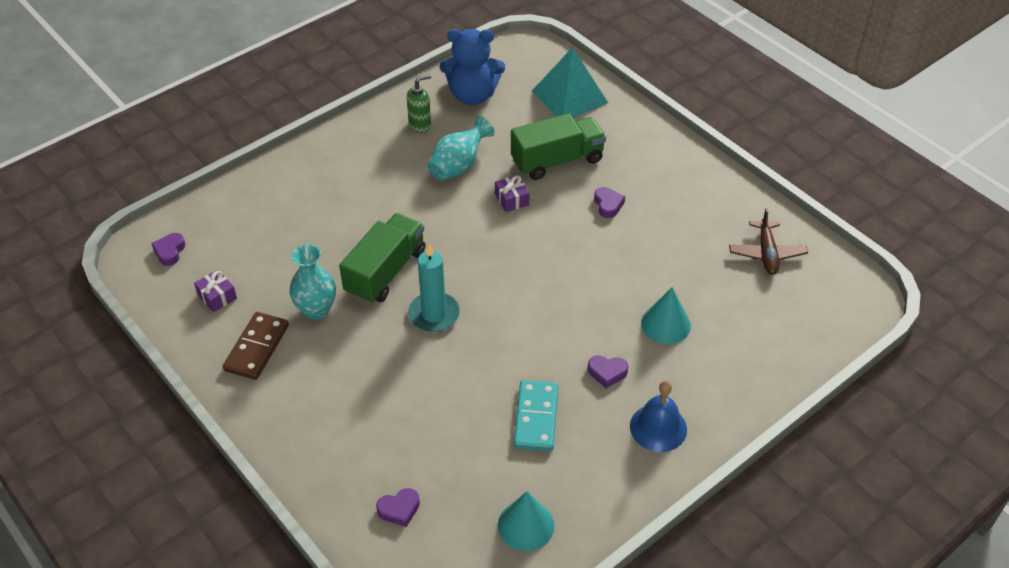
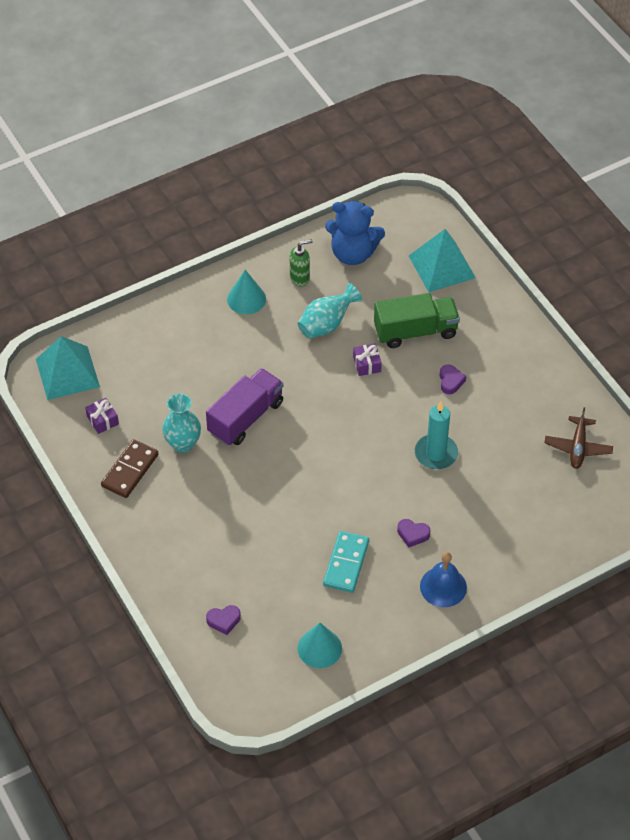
camera: 10 degrees right, 5 degrees up
(170, 251) = (67, 373): purple heart -> turquoise pyramid
(385, 272) = (246, 417): green truck -> purple truck
(434, 314) = (280, 462): turquoise candle -> turquoise candle (436, 453)
(665, 324) = (472, 499): turquoise cone -> turquoise cone (246, 299)

